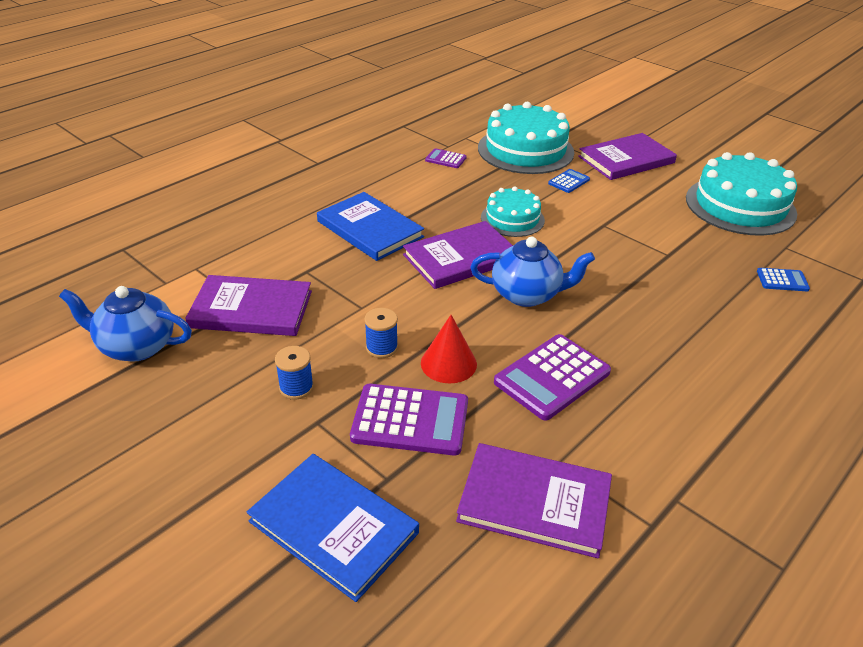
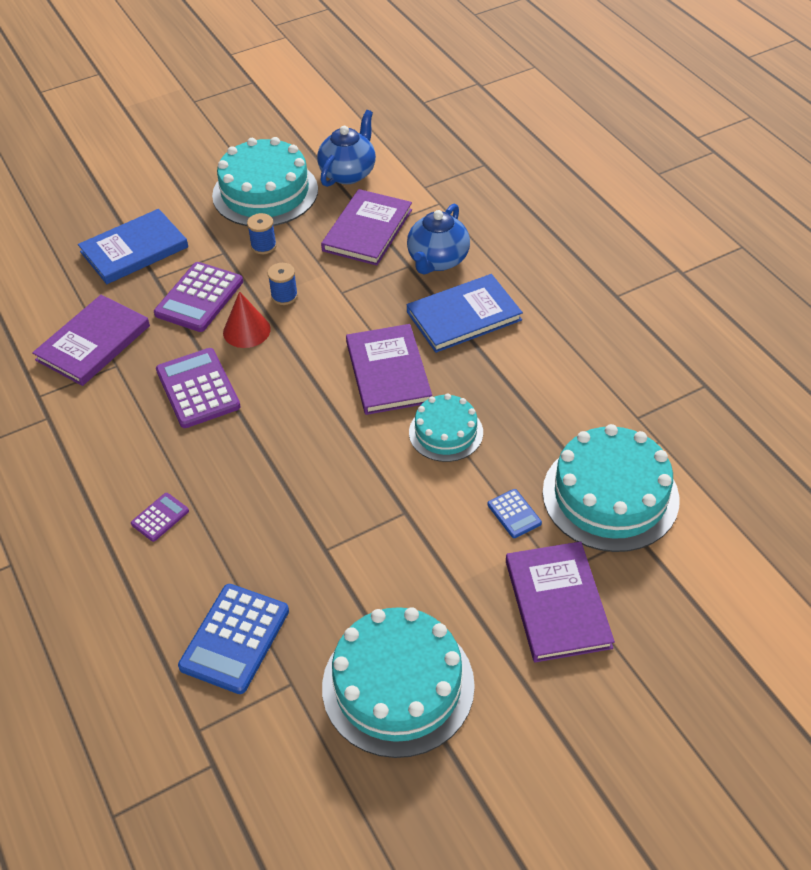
camera: 110 degrees right, 10 degrees up
(181, 415) = (265, 192): none -> turquoise cake
(445, 159) = (601, 407): purple calculator -> purple calculator (160, 517)
(527, 294) = (310, 405): blue teapot -> blue teapot (437, 260)
(782, 280) = (235, 639): blue calculator -> blue calculator, size x1.96

